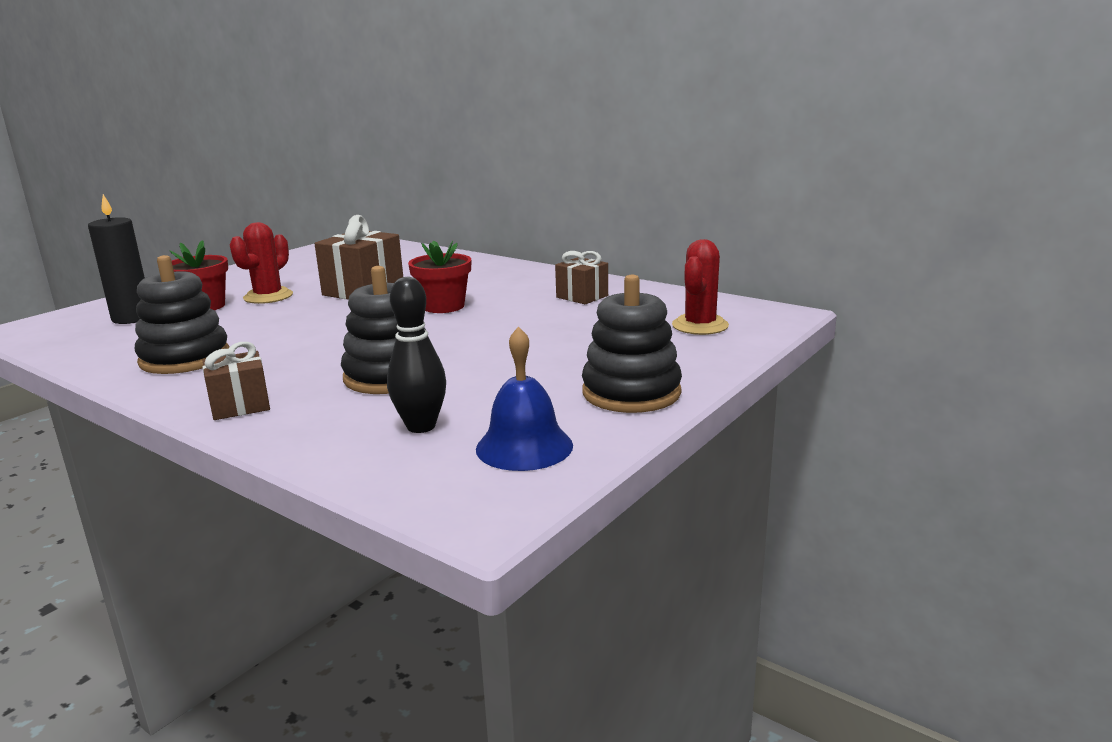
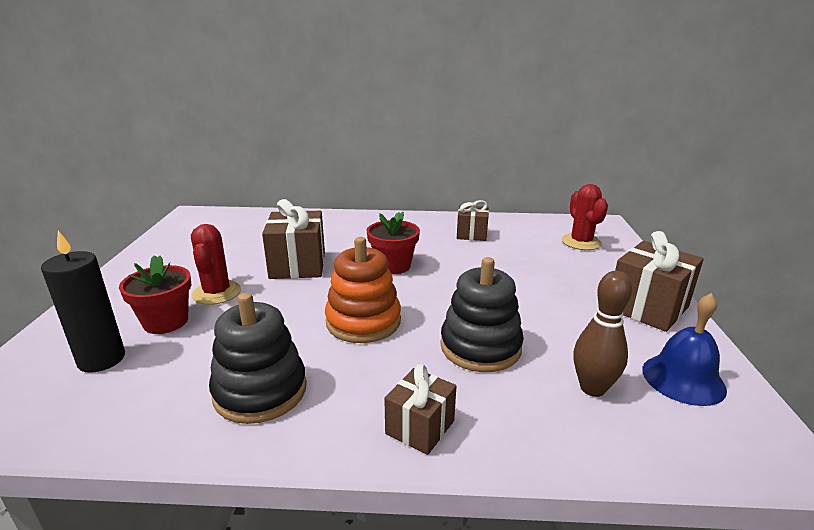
camera: 35 degrees left, 5 degrees up
(334, 338) = (363, 321): none -> orange stacking toy
(421, 426) = (592, 388): black bowling pin -> brown bowling pin
(631, 392) = (648, 308): black stacking toy -> brown gift

